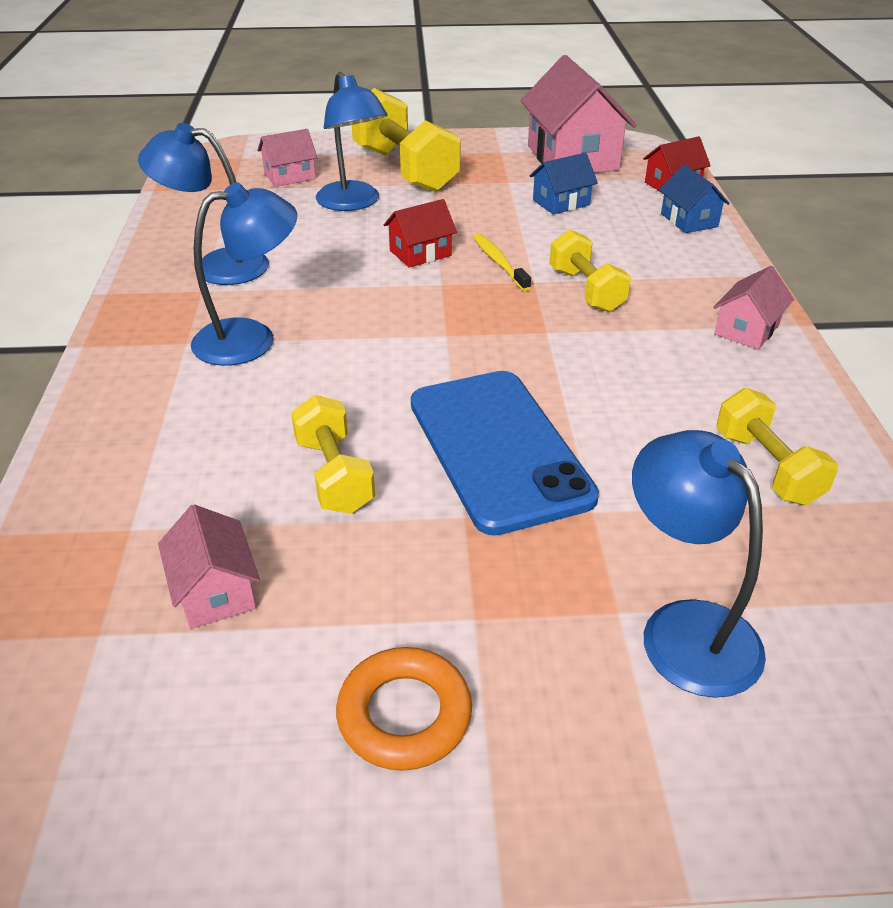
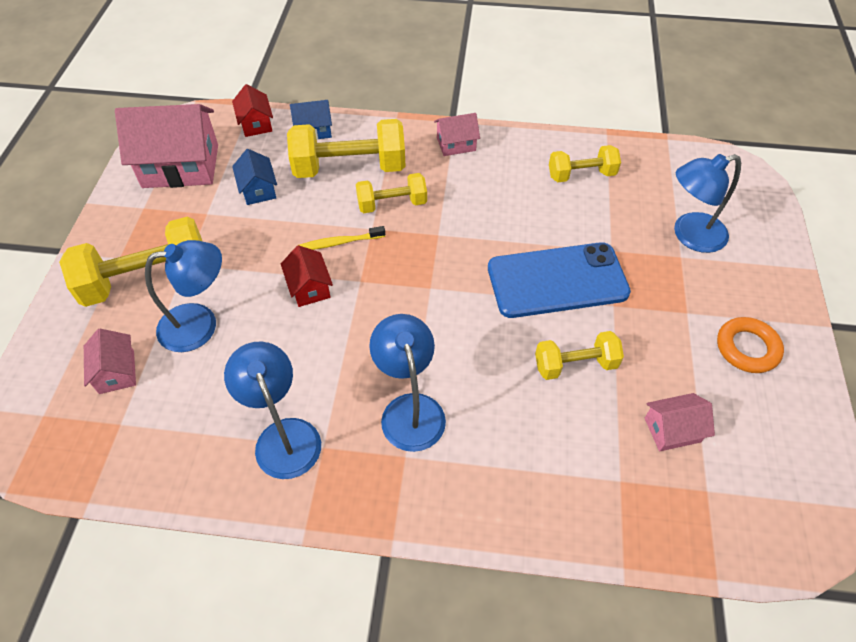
camera: 80 degrees left, 15 degrees up
(217, 266) = (283, 435): blue lamp -> blue lamp turned 135 degrees clockwise
(635, 253) = (349, 168): none -> yellow dumbbell
(747, 329) = (456, 144): pink house -> pink house turned 60 degrees counterclockwise

